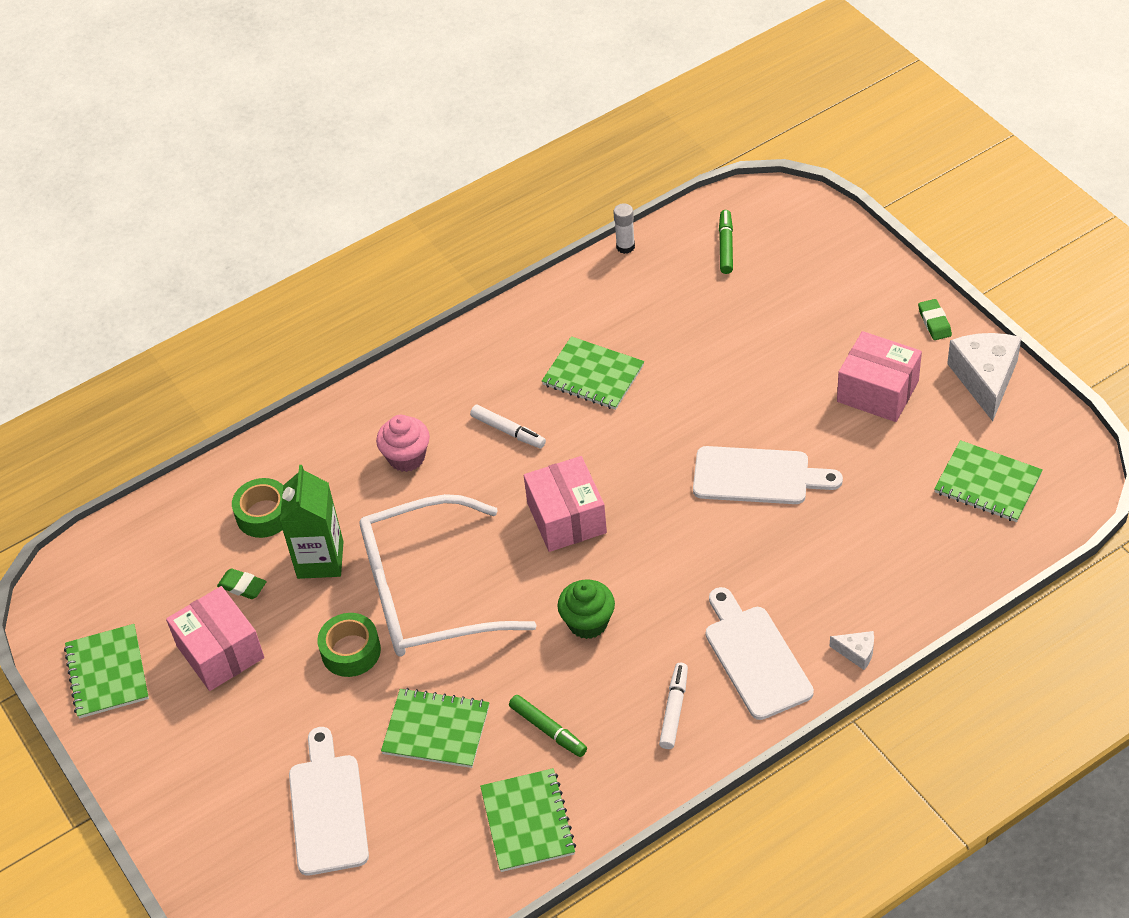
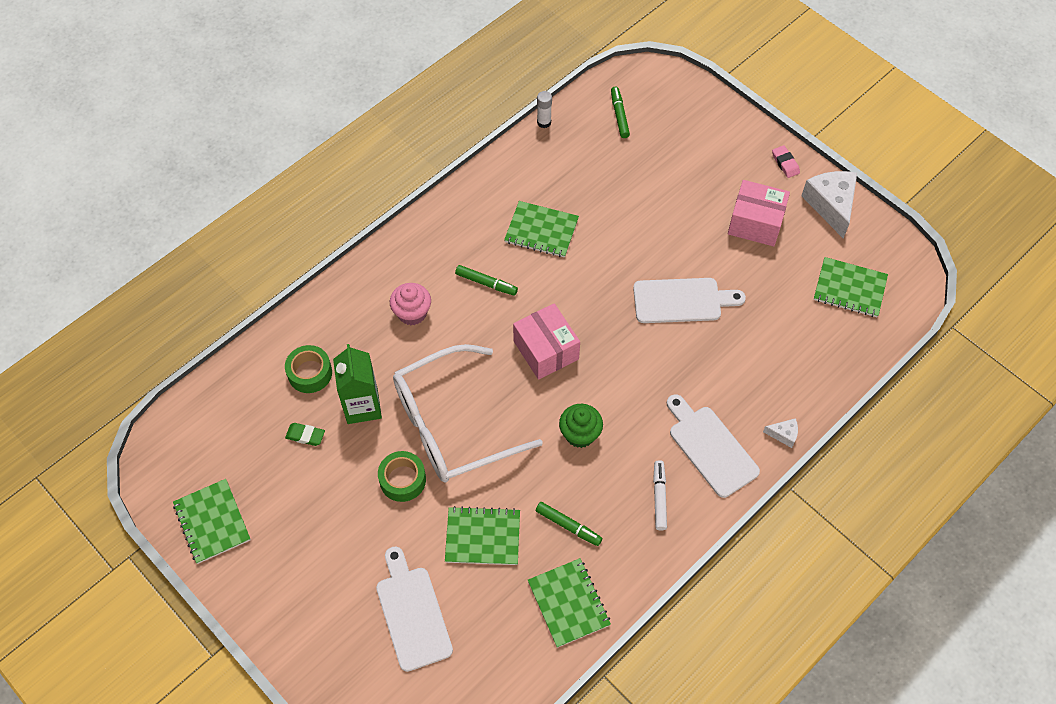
camera: 15 degrees left, 10 degrees up
(220, 652) = (299, 493): pink box -> none
(508, 431) = (486, 283): white marker -> green marker
(934, 322) = (785, 163): green eraser -> pink eraser

